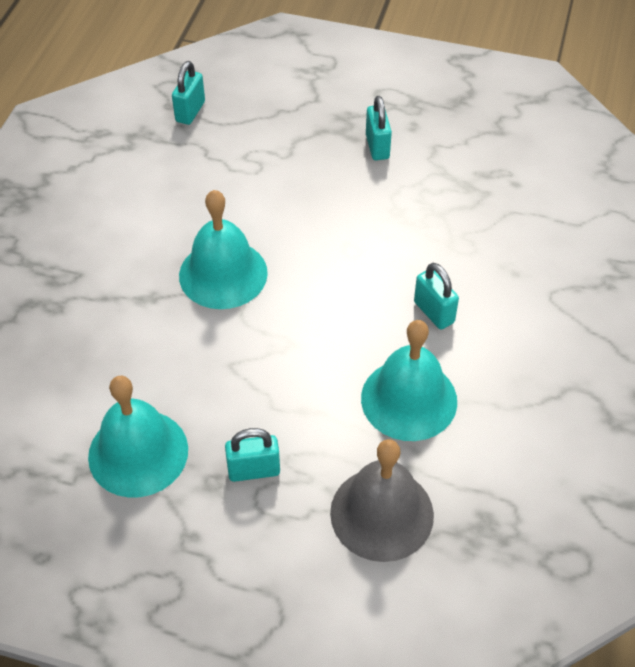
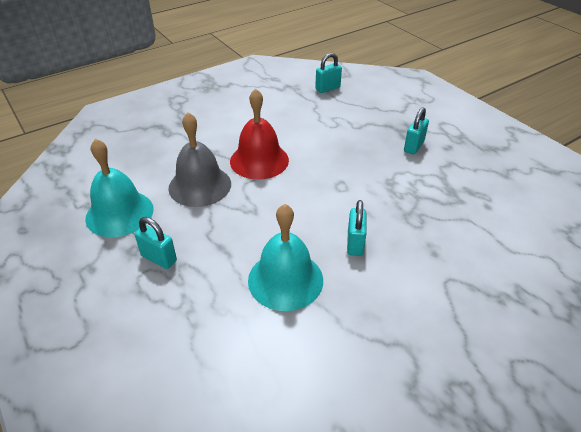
camera: 40 degrees right, 10 degrees down
(223, 274) = (259, 160): turquoise bell -> red bell
(382, 513) = (195, 331): grey bell -> grey bell (200, 185)

